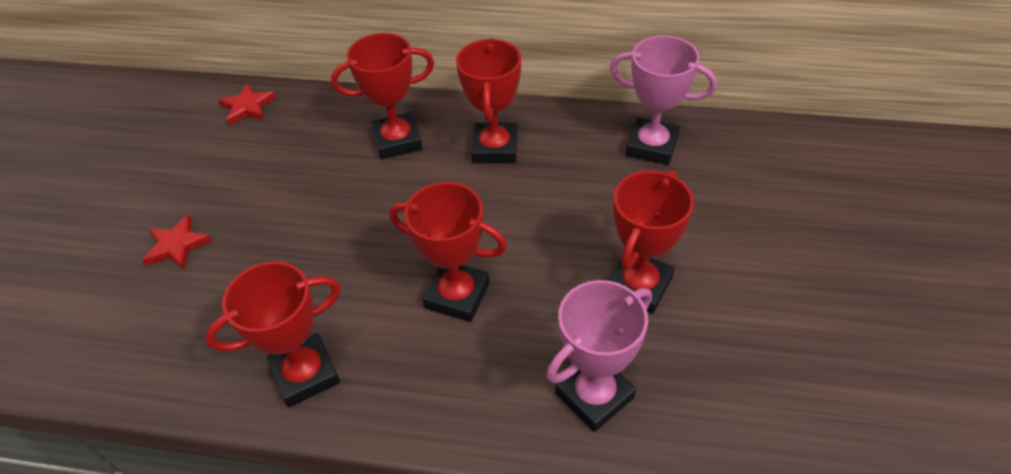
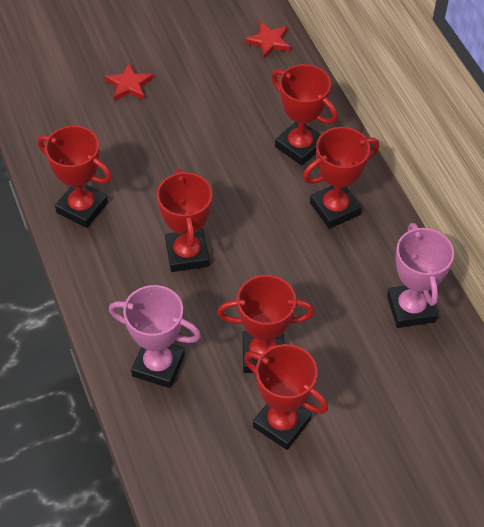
camera: 55 degrees right, 5 degrees up
(737, 308) = (281, 423): none -> red trophy

